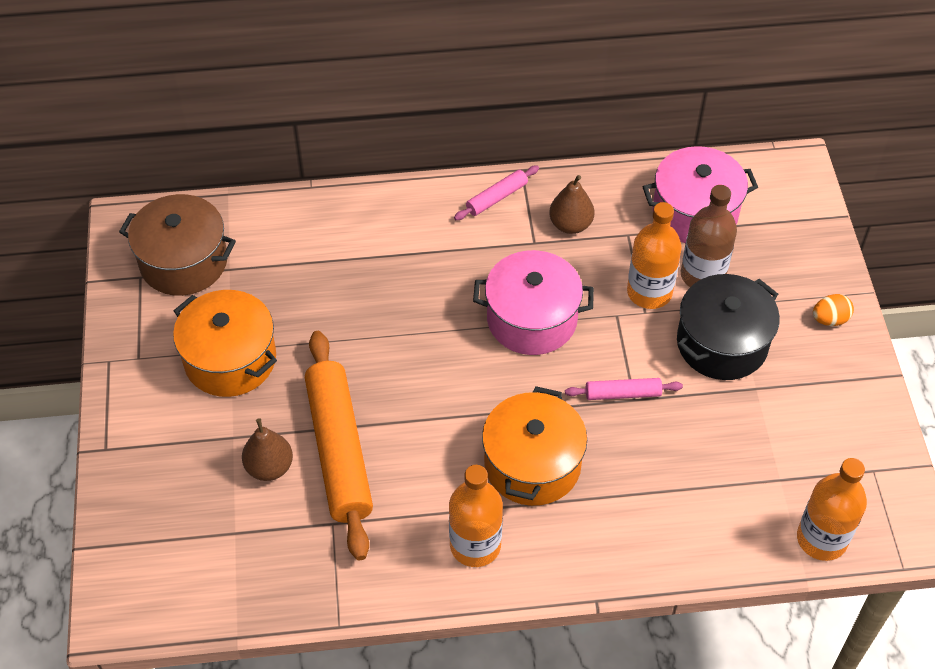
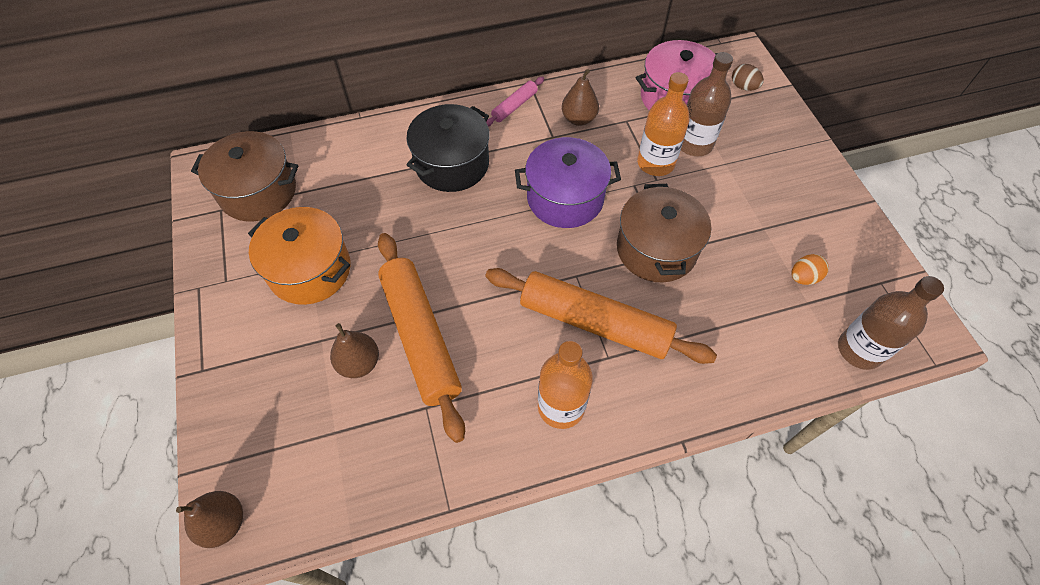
camera: 10 degrees left, 5 degrees up
(114, 600) = (224, 523): none -> brown pear
(532, 319) = (565, 198): pink pot -> purple pot
(532, 464) = (595, 323): orange pot -> orange rolling pin
(623, 394) = (656, 249): pink rolling pin -> brown pot
(722, 343) = (725, 196): black pot -> black pot (452, 164)
(785, 211) = (743, 87): none -> brown egg
(821, 539) = (859, 350): orange bottle -> brown bottle
(829, 319) = (804, 164): orange egg -> orange egg (803, 277)

